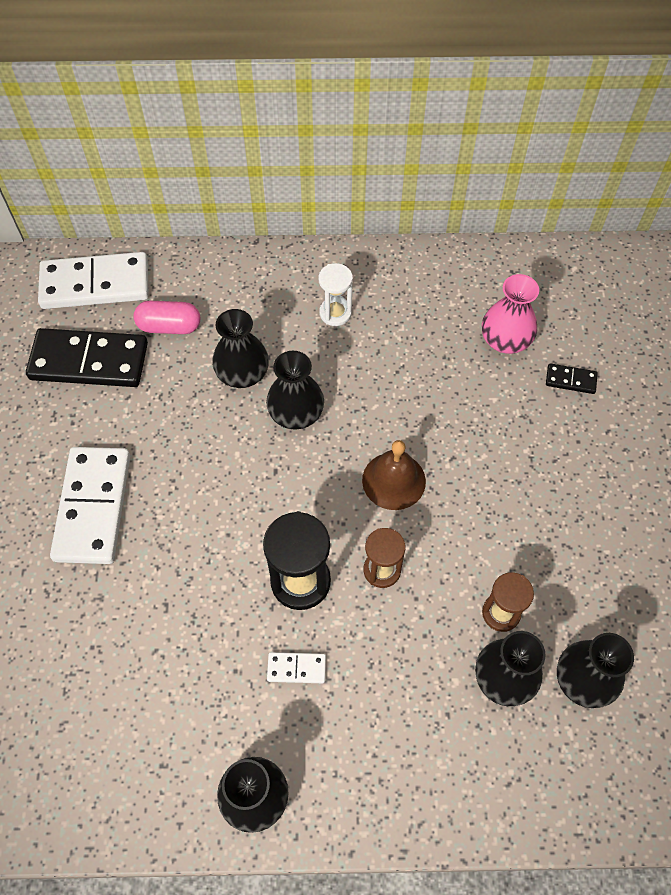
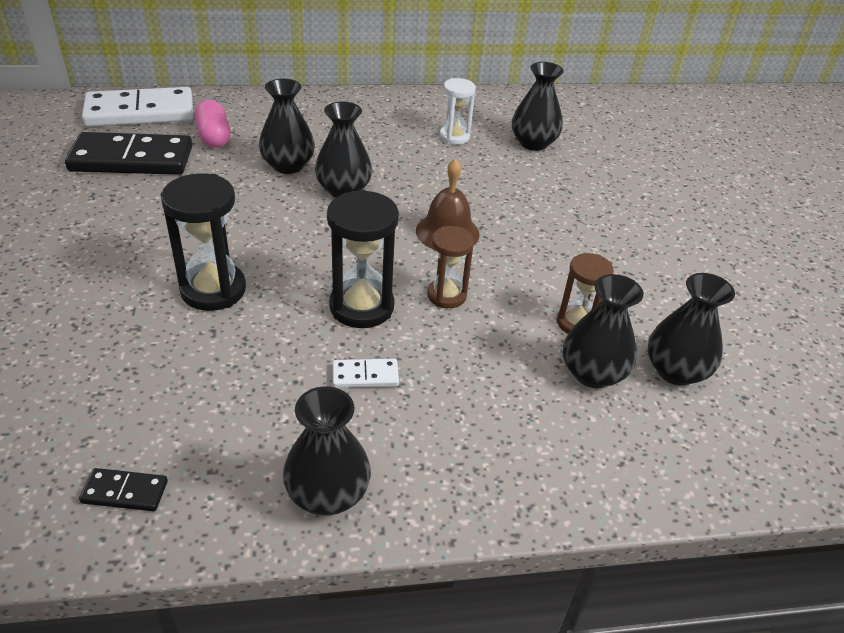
camera: 10 degrees left, 20 degrees down
(93, 507) = (131, 258): white domino -> none
(166, 553) = (213, 290): none -> black hourglass
(169, 326) = (214, 137): pink capsule -> pink capsule turned 75 degrees clockwise
(335, 313) = (374, 128): white hourglass -> white hourglass (454, 137)
(505, 340) = (533, 143): pink vase -> black vase
(570, 380) = (599, 166): black domino -> black domino (125, 492)

